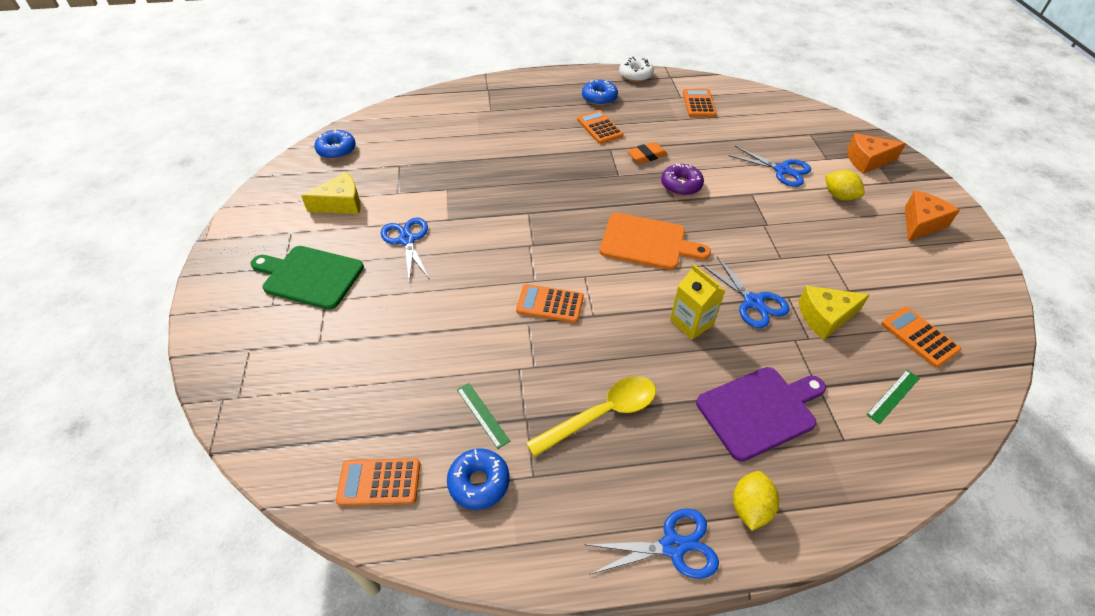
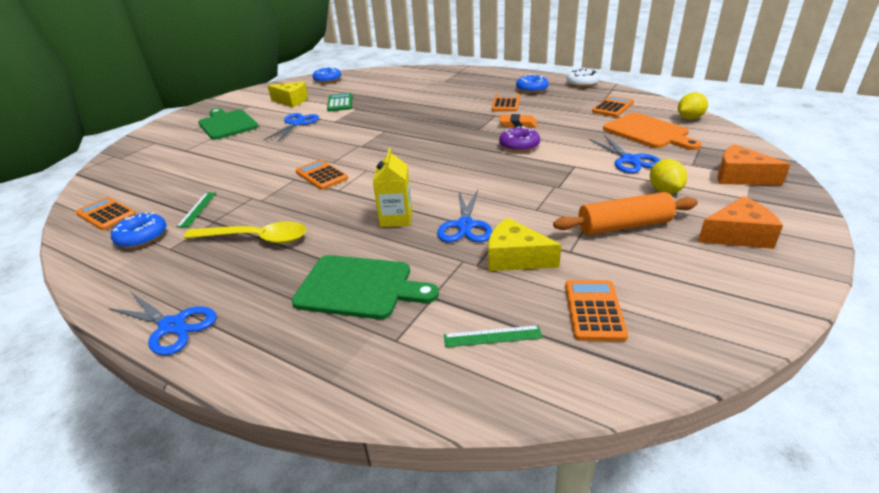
camera: 40 degrees right, 15 degrees down
(414, 186) = (340, 103): none -> green calculator
(647, 242) = (439, 167): orange cutting board -> orange cutting board (648, 132)
(750, 508) = (253, 337): yellow lemon -> yellow lemon (689, 118)
(759, 411) = (359, 287): purple cutting board -> green cutting board
(853, 247) = (624, 226): none -> orange rolling pin

